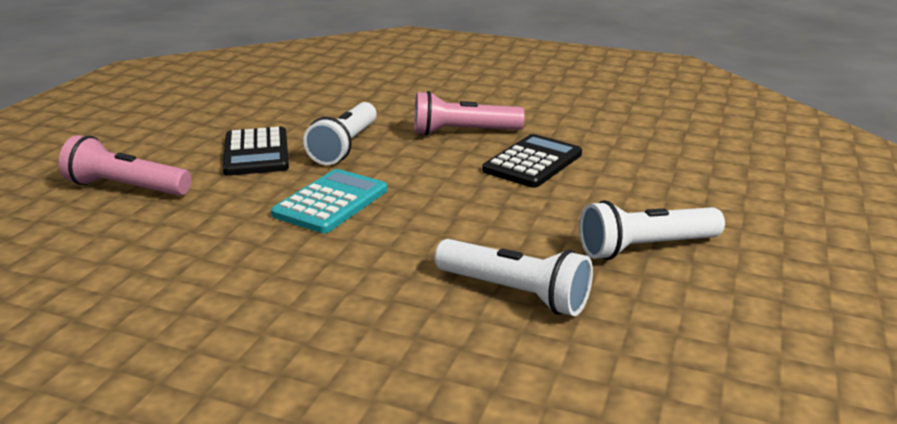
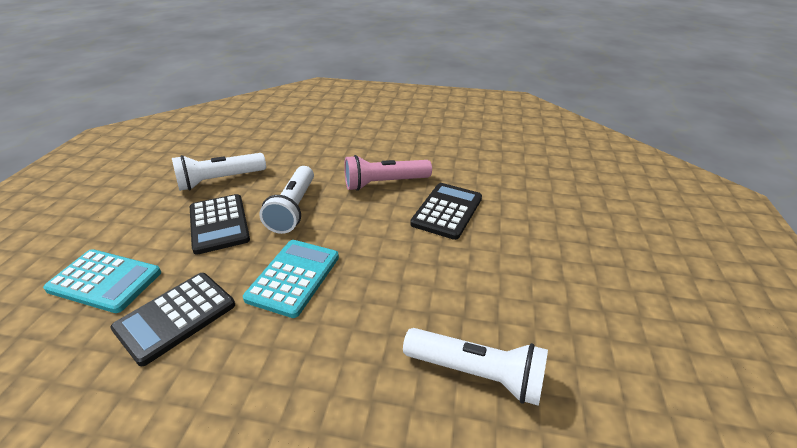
camera: 10 degrees left, 10 degrees up
(126, 188) = (105, 281): pink flashlight -> turquoise calculator
(197, 221) = (176, 317): none -> black calculator
(645, 248) = (563, 300): white flashlight -> white flashlight (220, 180)

